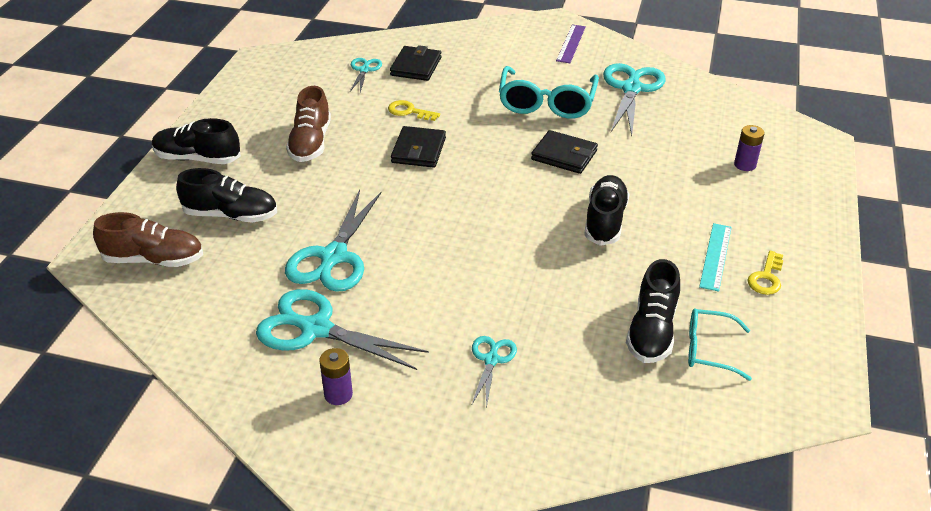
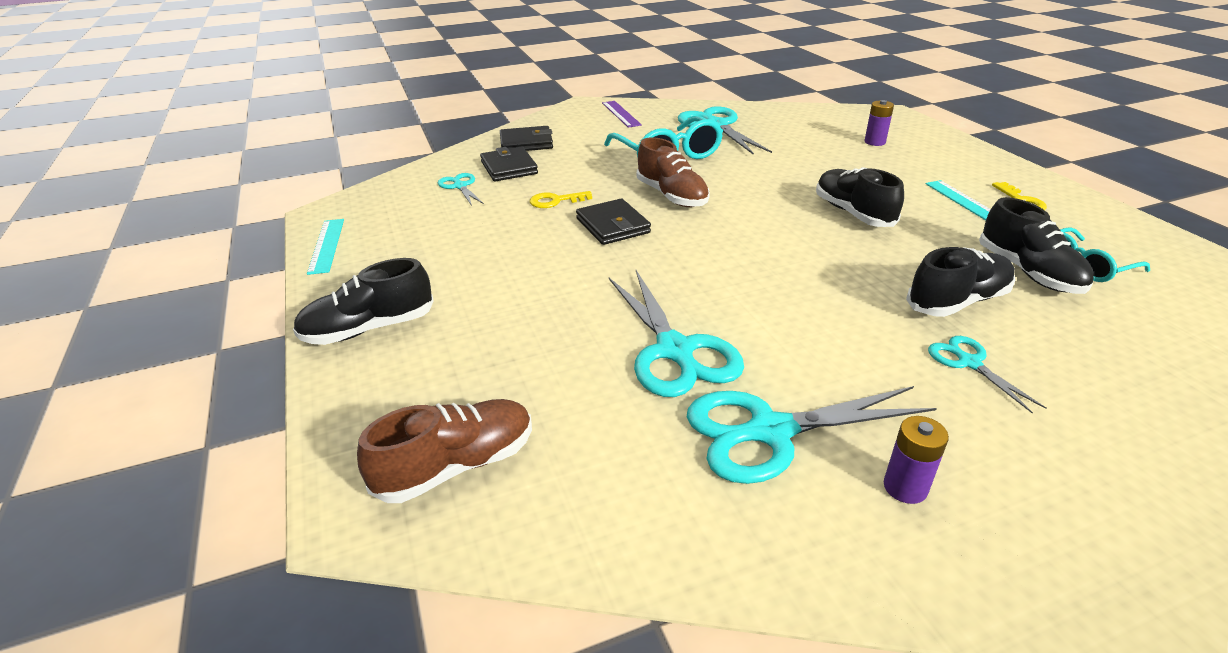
camera: 35 degrees left, 5 degrees down
(231, 215) = (494, 366): black shoe -> black shoe (957, 302)
(236, 86) = (326, 245): none -> turquoise ruler
(310, 143) = (491, 262): brown shoe -> brown shoe (671, 196)
(564, 155) = (742, 183): black wallet -> black wallet (526, 143)

